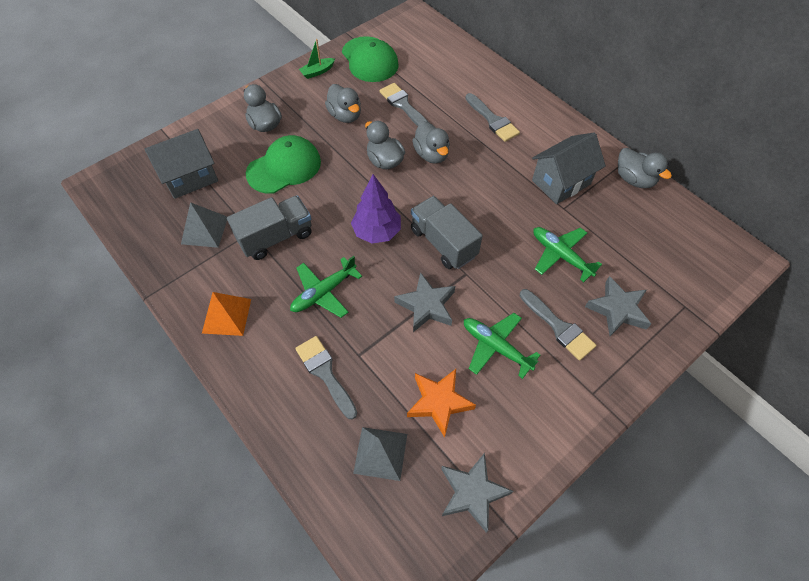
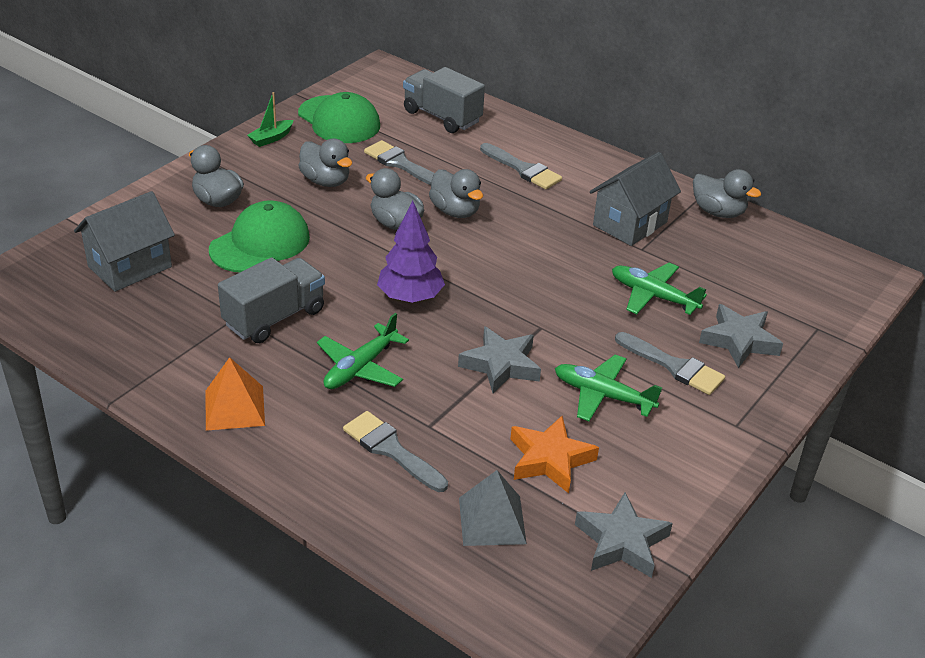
camera: 15 degrees left, 20 degrees down
(204, 230) = (170, 321): grey pyramid -> none
(443, 243) = (501, 299): grey truck -> grey truck (442, 117)

